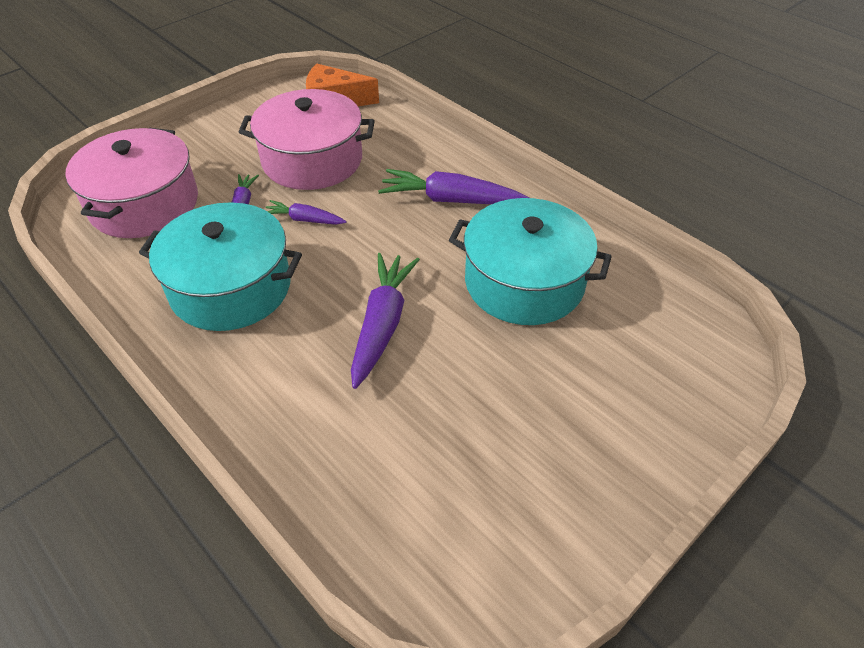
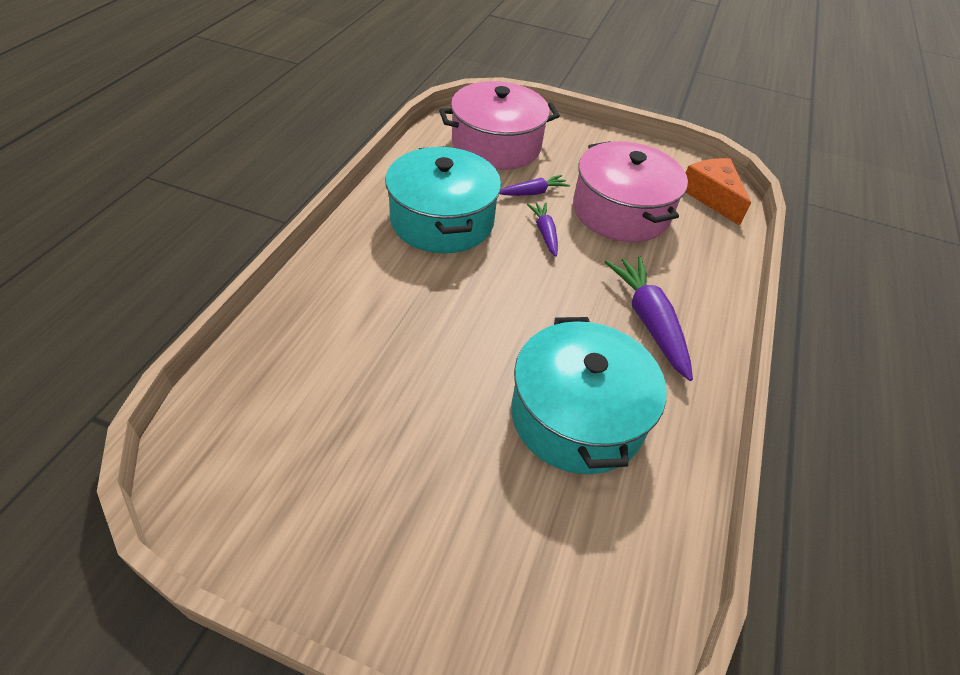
camera: 60 degrees right, 0 degrees up
(382, 324) = (456, 324): purple carrot -> none

